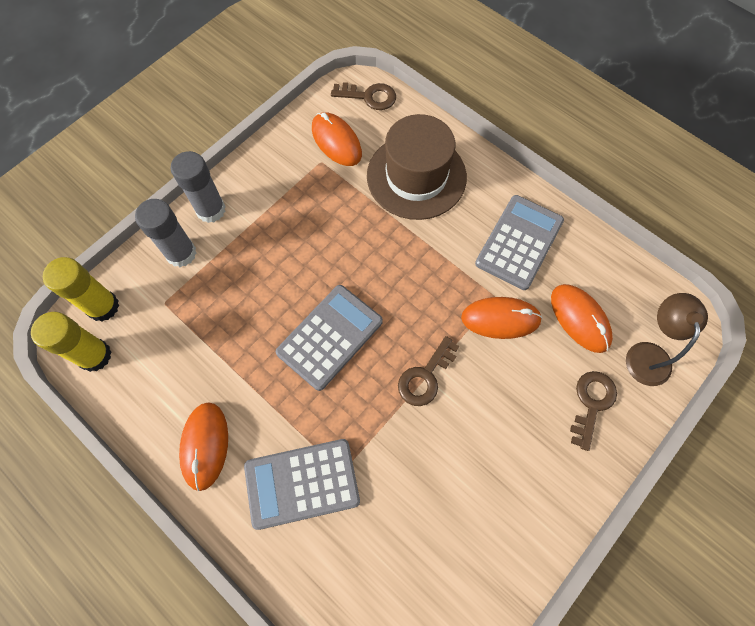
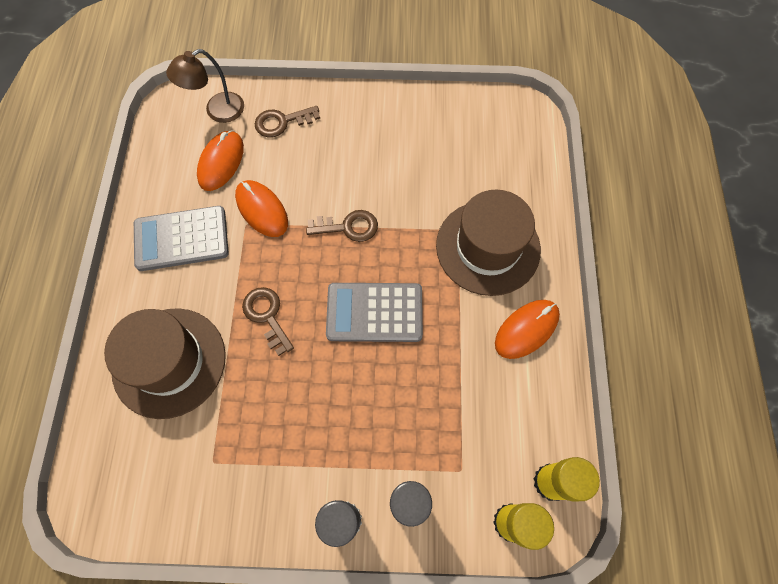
camera: 130 degrees left, 0 degrees up
(302, 483) = (488, 247): grey calculator -> brown hat
(336, 141) = (177, 467): orange mouse -> none
(369, 97) = (96, 482): brown key -> brown key (267, 315)

